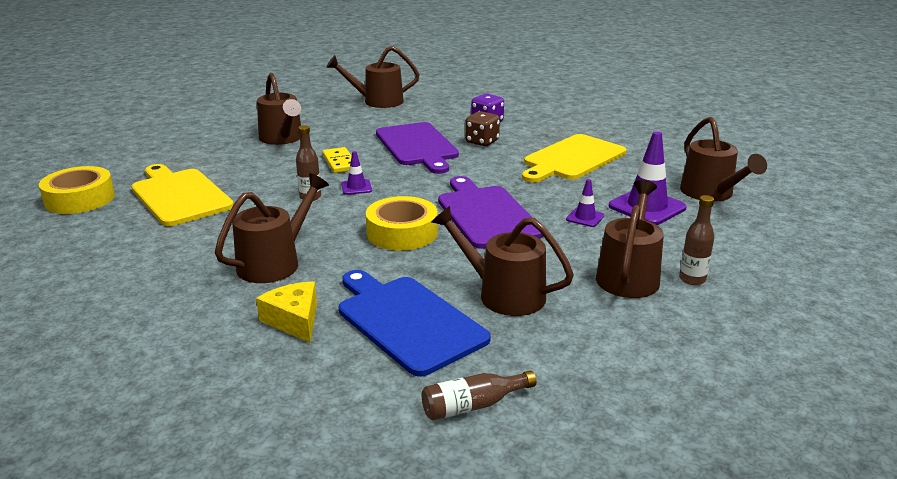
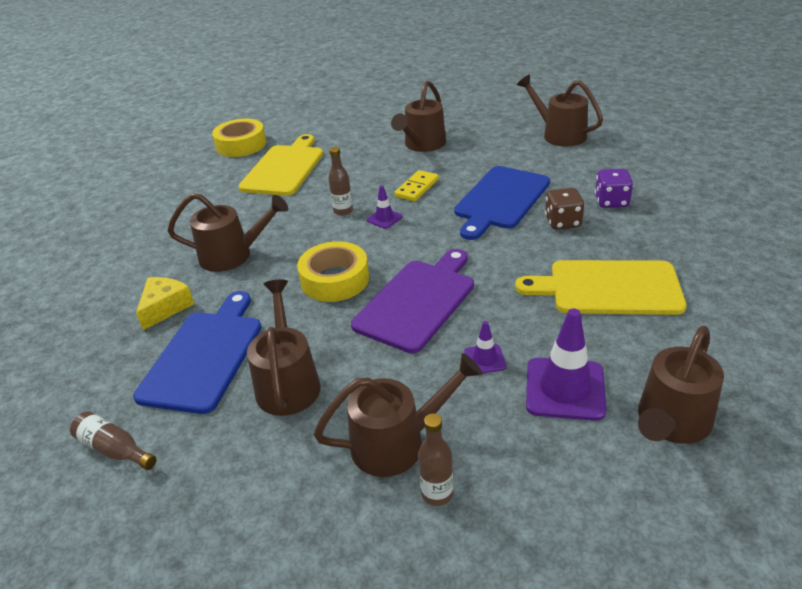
camera: 55 degrees right, 10 degrees up
(417, 146) = (500, 200): purple cutting board -> blue cutting board

